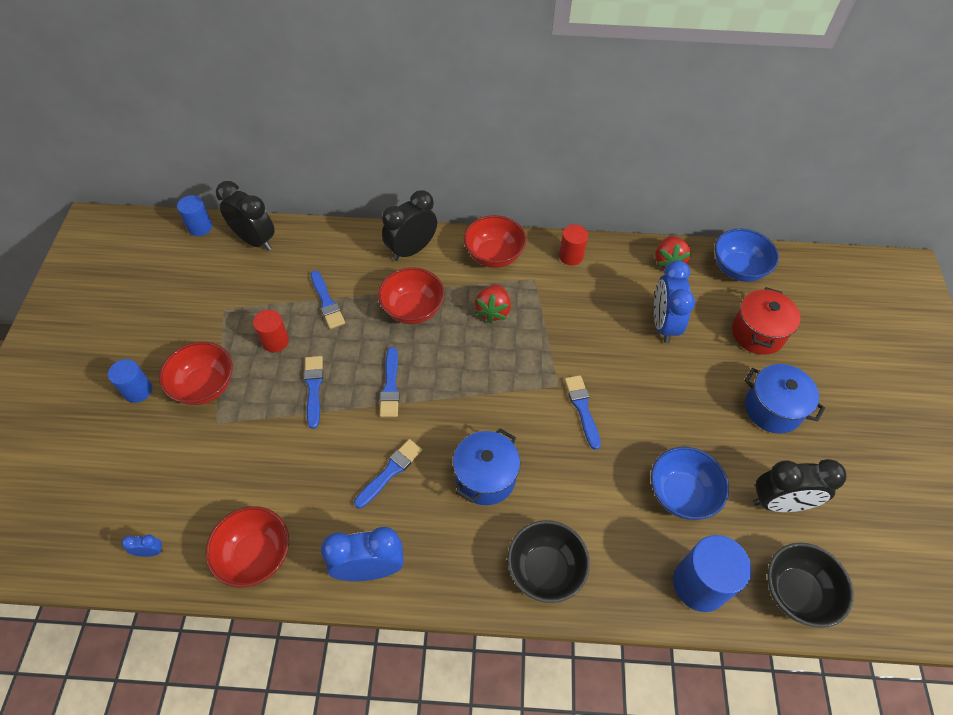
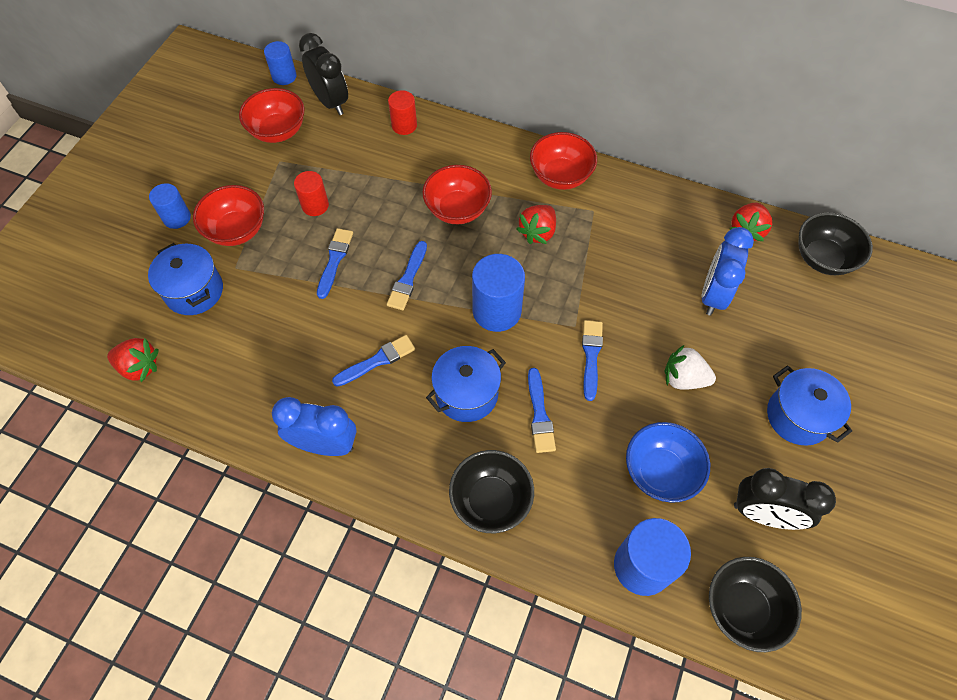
camera: 20 degrees right, 5 degrees up
(151, 551) = (139, 367): blue clock -> red strawberry
(182, 458) = (194, 291): none -> blue pot
(256, 555) = (228, 399): red bowl -> red bowl (278, 131)
(327, 302) = (377, 180): blue brush -> blue brush (539, 414)
(411, 250) = (479, 149): black clock -> none
(483, 392) = (497, 311): none -> blue cylinder
(571, 256) = (642, 197): red cylinder -> red cylinder (404, 125)
(668, 405) = (684, 378): none -> white strawberry
(738, 269) = (823, 258): blue bowl -> black bowl
(757, 333) = (815, 332): red pot -> none

